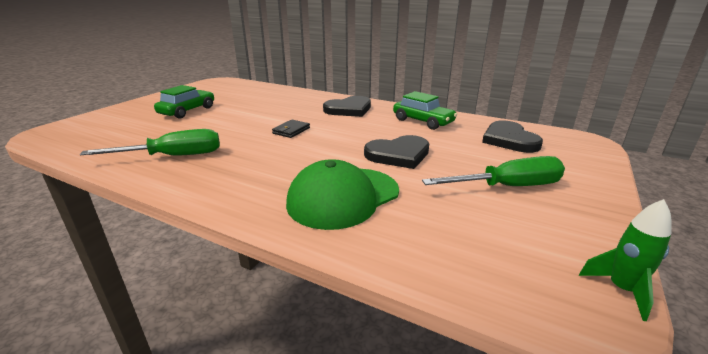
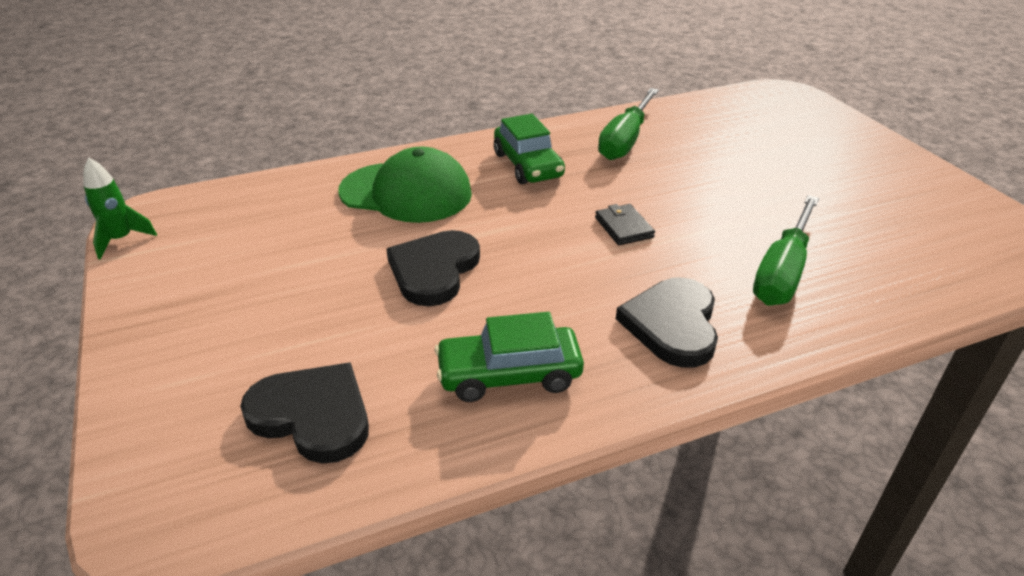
camera: 130 degrees right, 10 degrees up
(187, 111) = (810, 177): green car -> green car (528, 165)
(343, 197) = (406, 193): green cap -> green cap turned 105 degrees clockwise
(508, 187) = (256, 295): green screwdriver -> green screwdriver (782, 272)

